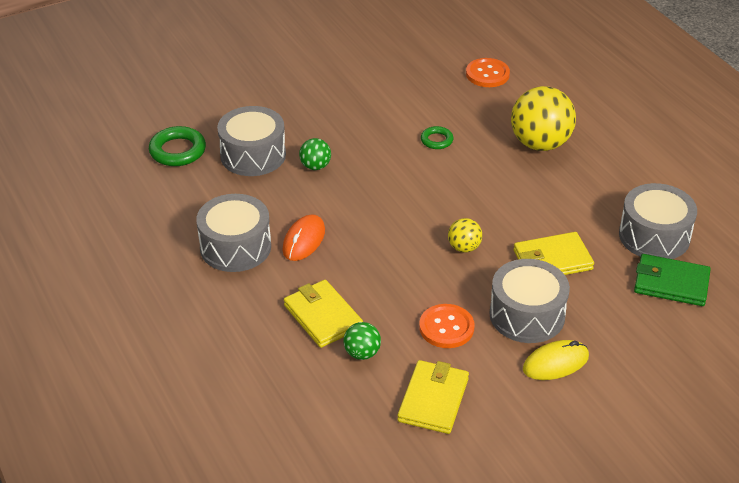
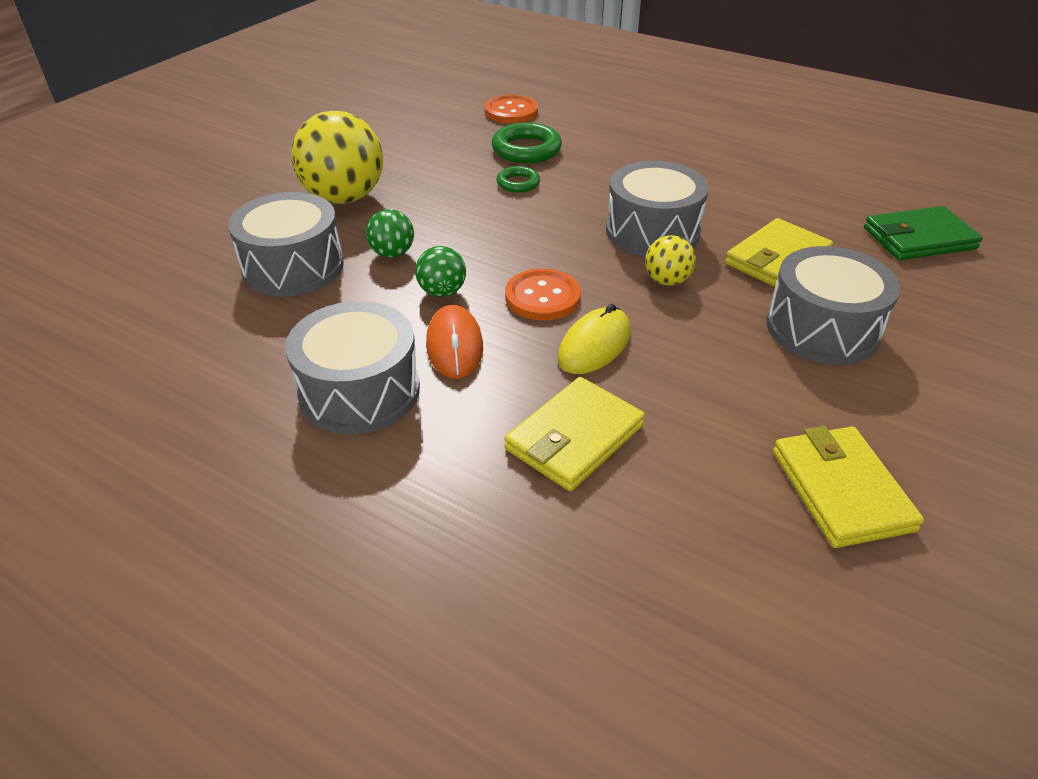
camera: 30 degrees left, 0 degrees up
(177, 151) = (172, 296): green ring -> green ring (526, 149)
(322, 316) = (574, 437): yellow wallet -> yellow wallet turned 75 degrees counterclockwise
(362, 353) = (679, 467): green ball -> green ball (442, 292)
(446, 327) = (749, 383): orange button -> orange button (542, 297)
(540, 144) = (633, 155): yellow ball -> yellow ball (344, 198)
(555, 363) = (919, 371): yellow mouse -> yellow mouse (594, 345)
(654, 236) = (845, 201): grey drum -> grey drum (652, 231)

